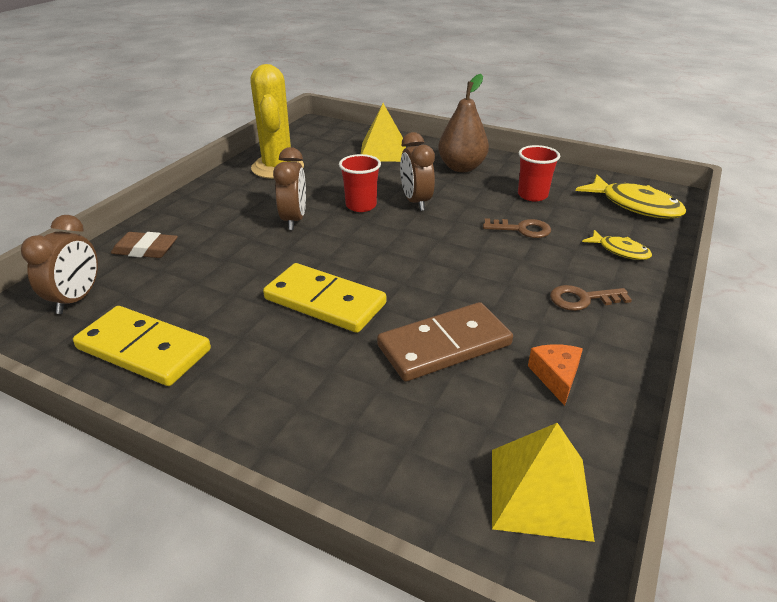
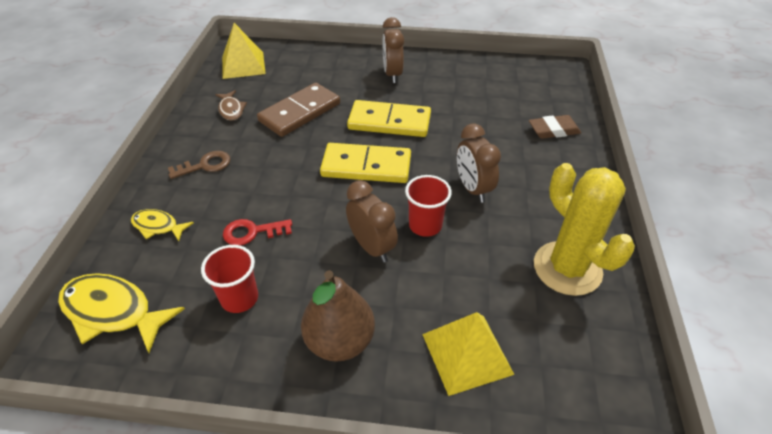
camera: 160 degrees right, 10 degrees up
(77, 299) = (543, 89): brown clock -> brown clock (392, 74)
(143, 349) = (467, 75): yellow domino -> yellow domino (366, 166)
(522, 229) = (252, 232): brown key -> red key
(556, 377) = (231, 110): orange cheese -> brown fish

